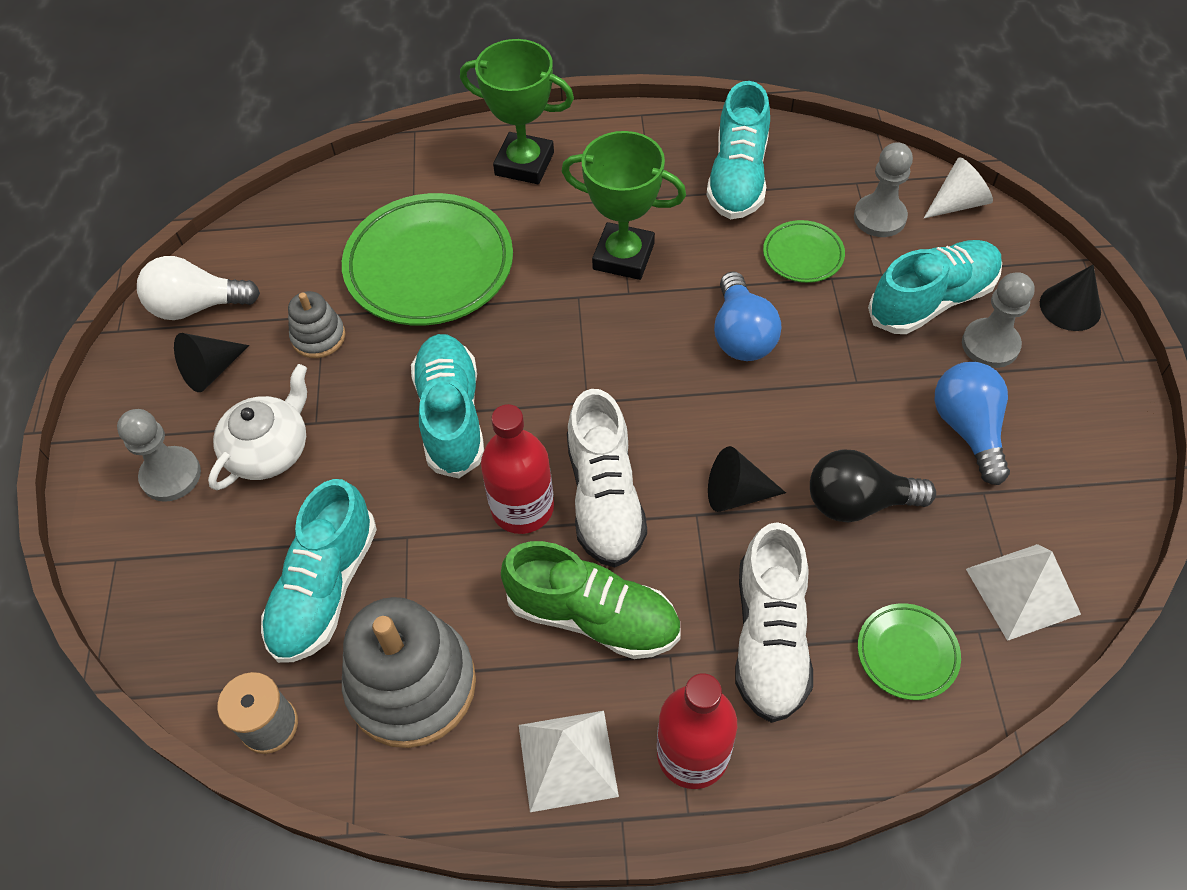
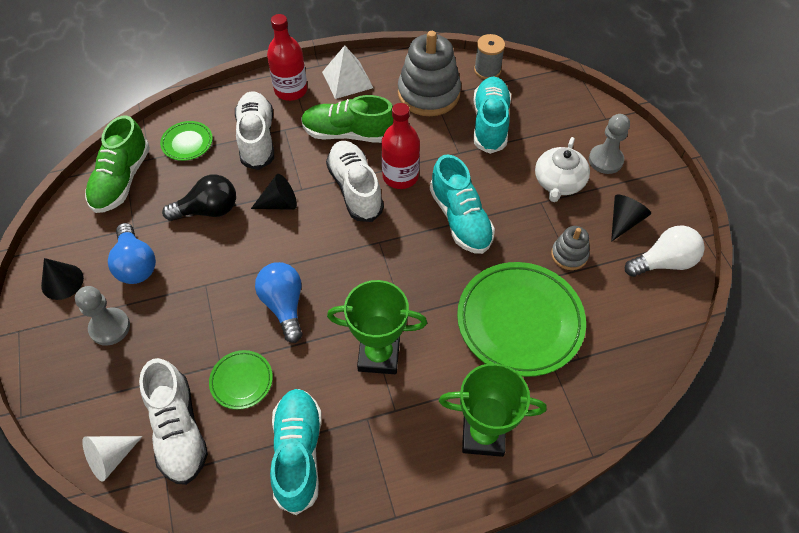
camera: 165 degrees right, 0 degrees up
(879, 217) = (178, 430): grey pawn -> white shoe
(932, 300) = (146, 357): turquoise shoe -> none
(1022, 591) = (122, 180): white pyramid -> green shoe
(1070, 307) = (44, 369): black cone -> black cone (62, 281)

